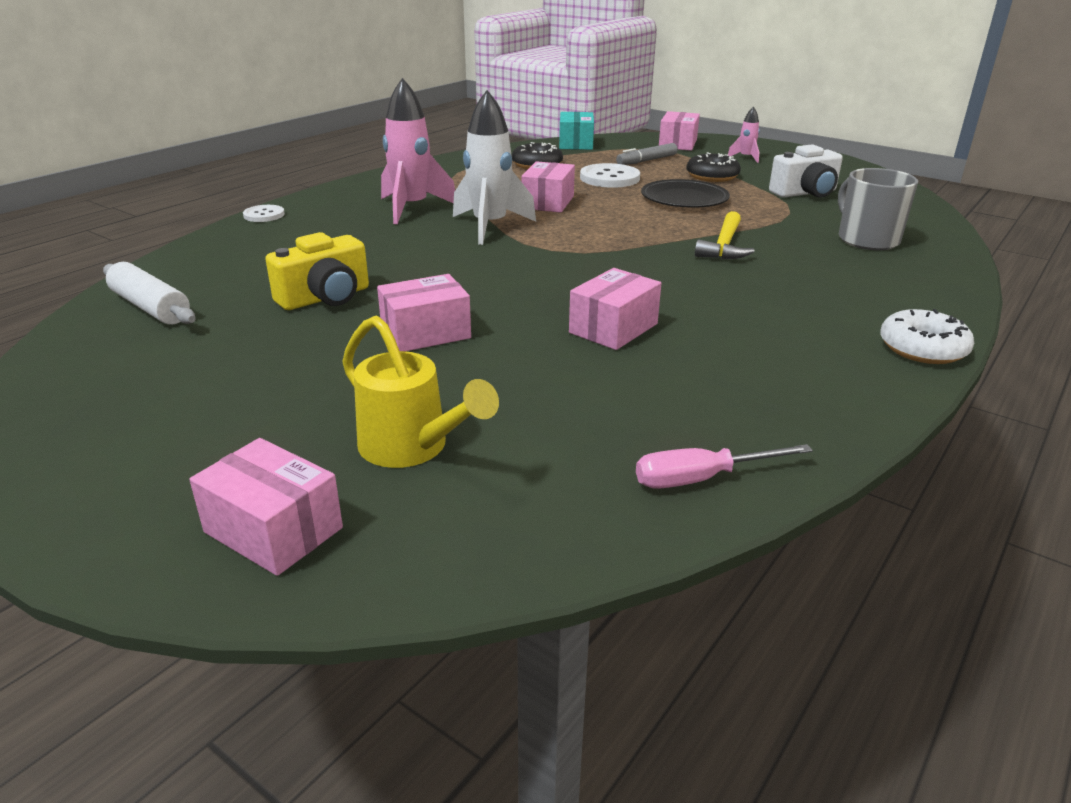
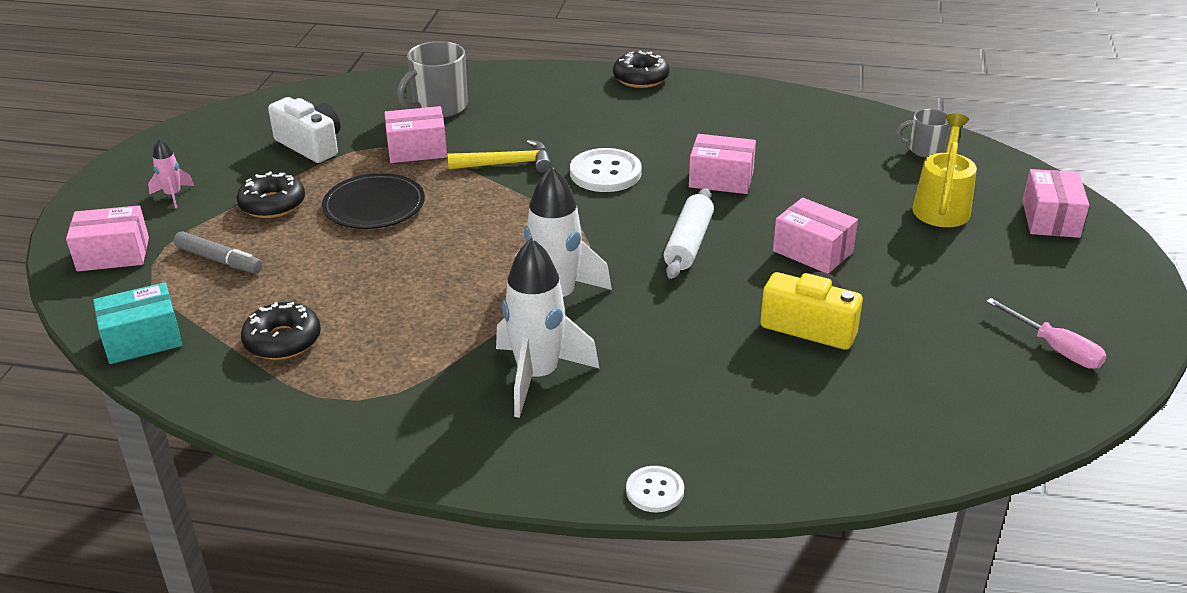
camera: 115 degrees left, 5 degrees up
(151, 307) = (935, 419): white rolling pin -> white rolling pin (688, 243)
(412, 208) = (538, 376): pink rocket -> white rocket
(548, 202) = (445, 286): pink box -> pink box (417, 149)
(567, 503) = (925, 150): none -> grey mug
(609, 178) = (319, 269): white button -> white button (605, 173)
(701, 479) = (861, 121): pink screwdriver -> pink screwdriver (1055, 348)
(922, 348) = (641, 78): white donut -> black donut

